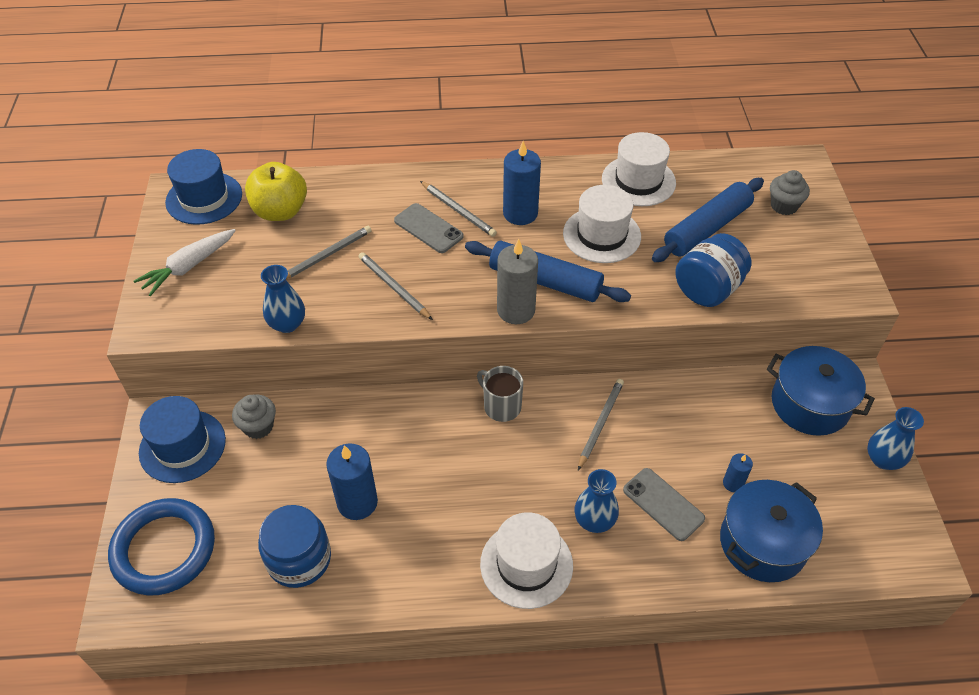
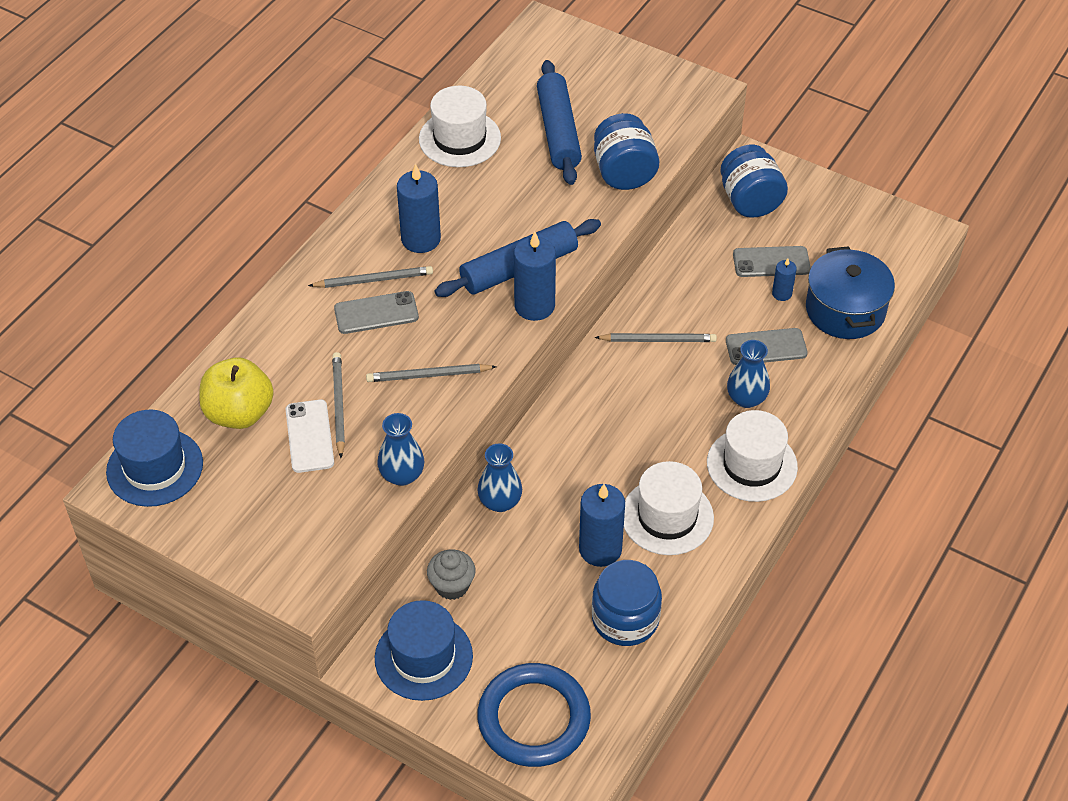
camera: 55 degrees left, 0 degrees up
(188, 267) = (249, 521): white carrot -> none
(286, 256) = (309, 436): none -> white phone
(501, 406) = (583, 395): grey mug -> none
(516, 310) = (534, 306): grey candle -> blue candle
(600, 423) = (658, 340): grey pencil -> grey pencil turned 120 degrees clockwise
(601, 235) = (501, 201): white hat -> white hat (667, 516)
(759, 456) = (771, 262): none -> grey phone
(784, 206) = (579, 70): grey cupcake -> none
(810, 404) = (750, 201): blue pot -> blue jar
(883, 459) = (832, 195): blue vase -> blue vase (500, 502)

